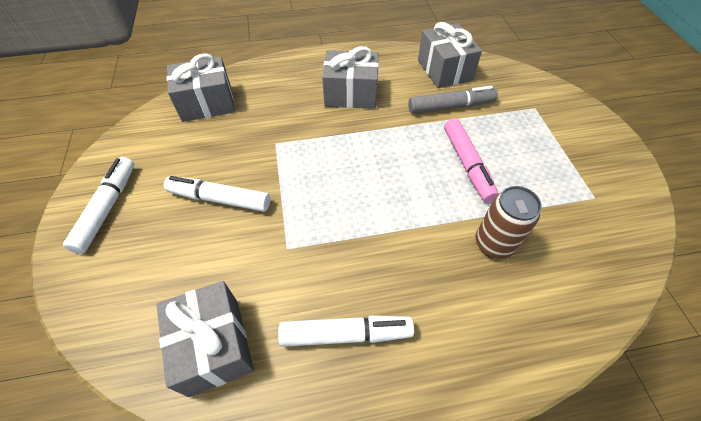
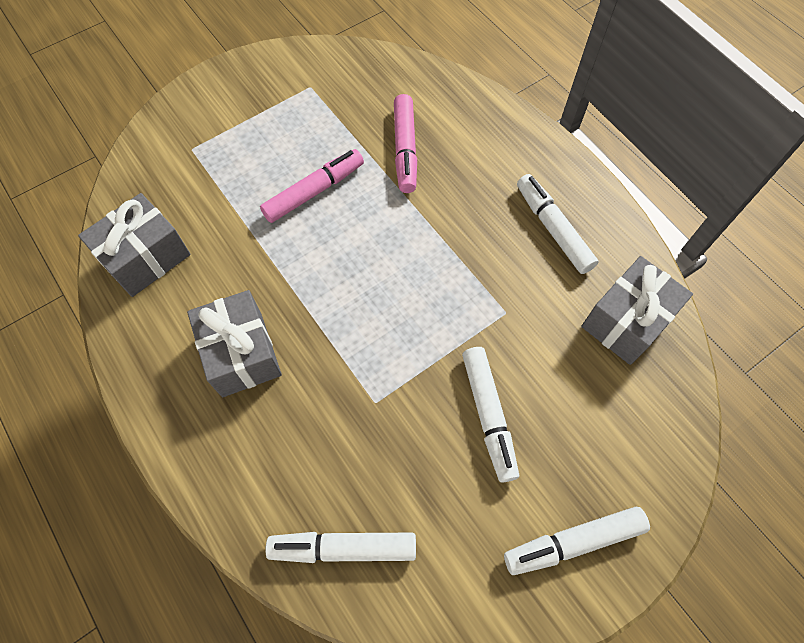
camera: 115 degrees left, 10 degrees up
(207, 103) = (343, 548): grey gift -> white marker
(451, 106) = (222, 230): grey marker -> none
(493, 244) = (405, 150): brown can -> pink marker

